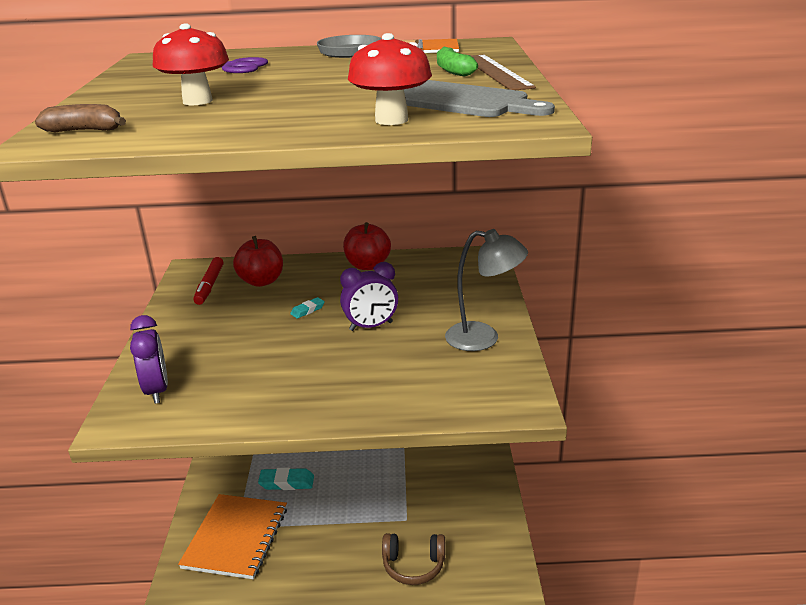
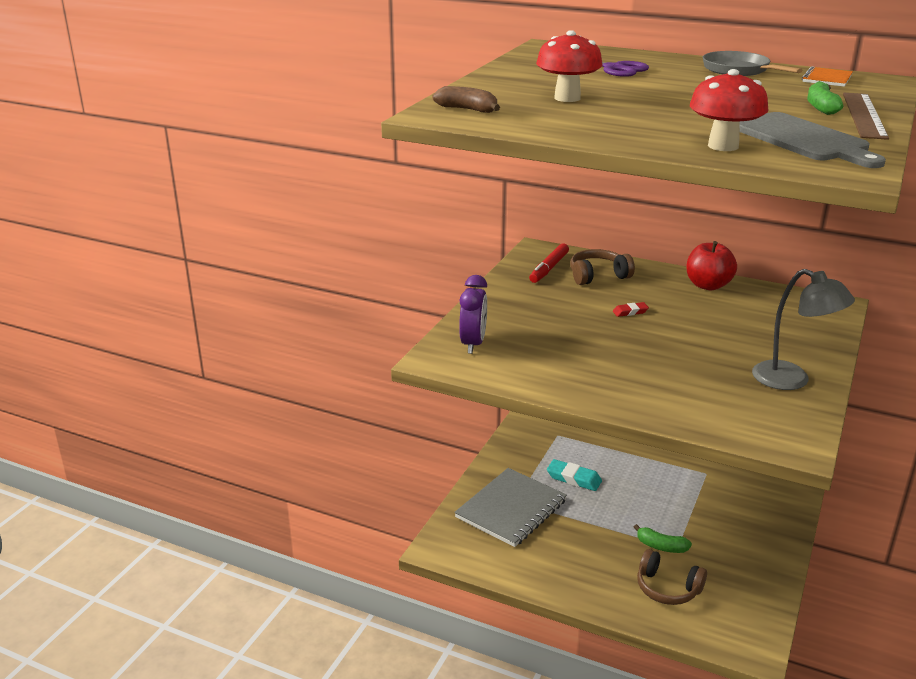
camera: 25 degrees right, 0 degrees up
(236, 537) = (511, 509): orange notebook -> grey notebook
(261, 281) = (598, 276): red apple -> brown headphones
(307, 310) = (630, 312): turquoise eraser -> red eraser
(371, 326) = (684, 341): purple clock -> none
(392, 524) = (661, 546): none -> green banana

